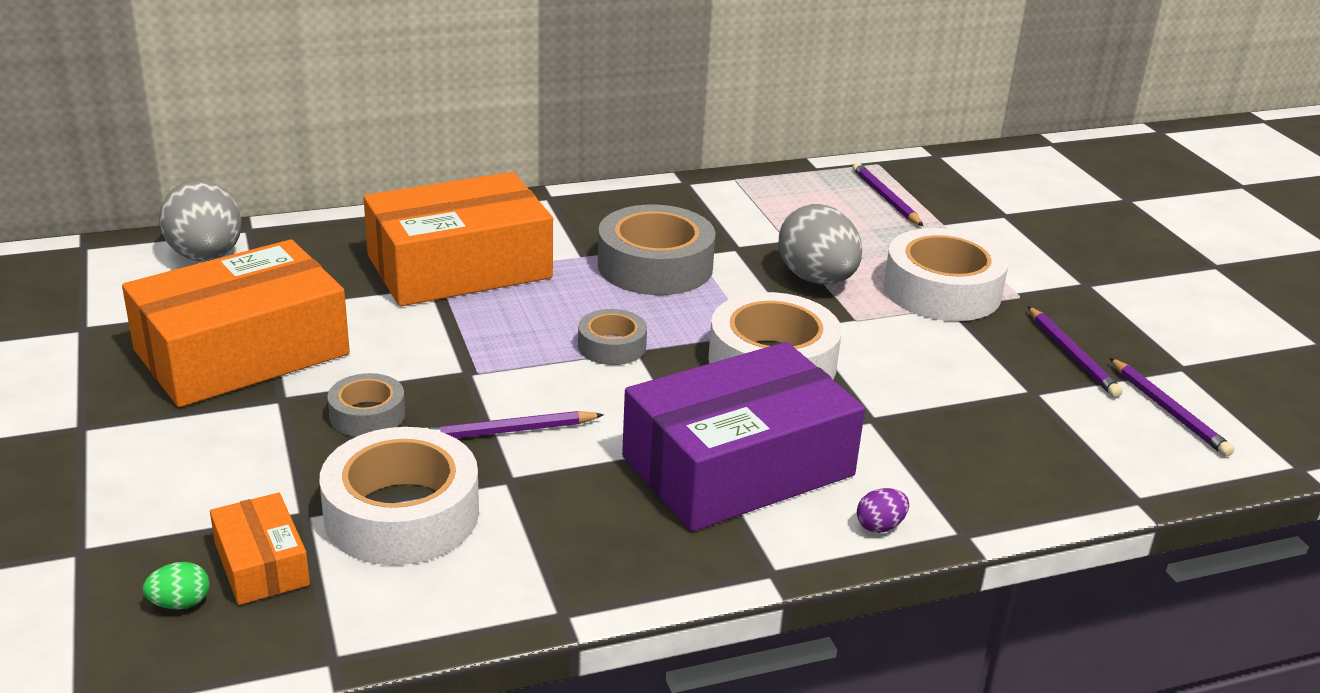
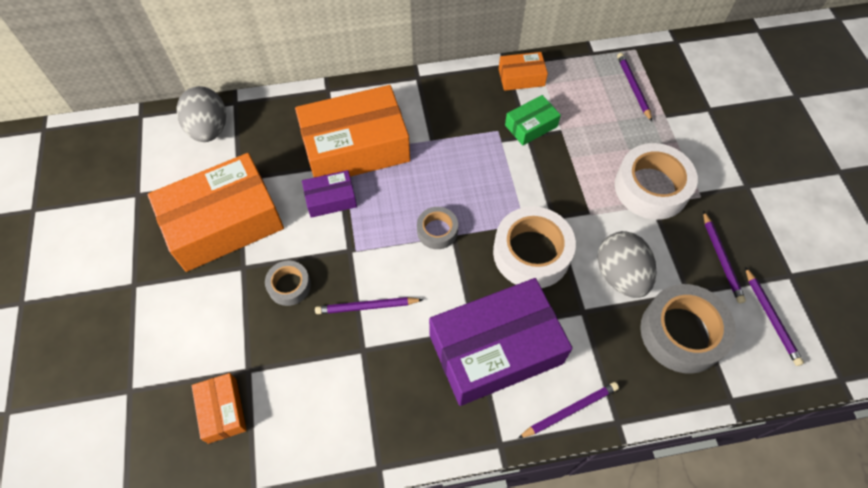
camera: 10 degrees right, 30 degrees up
(180, 603) = (178, 439): green egg -> none
(402, 514) = (300, 375): white tape -> none
(426, 320) = (331, 199): none -> purple box
(655, 266) = (474, 152): grey tape -> grey tape (682, 333)
(712, 193) = (521, 77): none -> orange box
(739, 238) = (531, 126): none -> green box
(817, 279) = (573, 171): grey egg -> grey egg (620, 275)
(880, 526) = (570, 410): purple egg -> purple pencil

